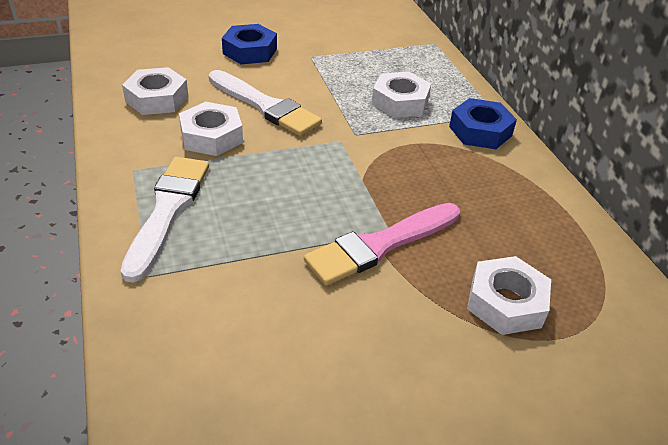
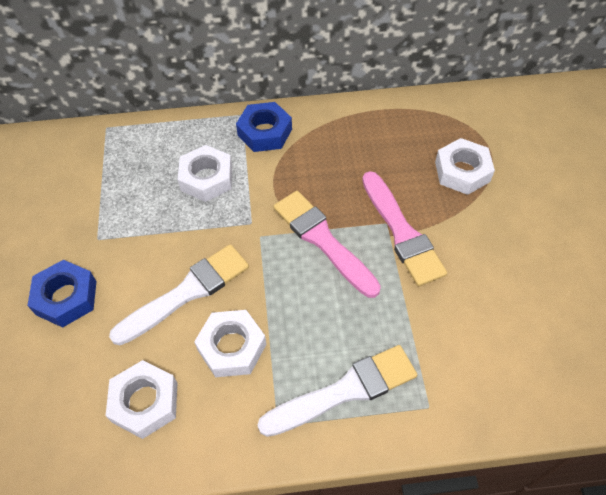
camera: 75 degrees left, 15 degrees up
(167, 210) = (345, 390): white brush -> white brush turned 135 degrees clockwise
(348, 183) = (322, 240): none -> pink brush

